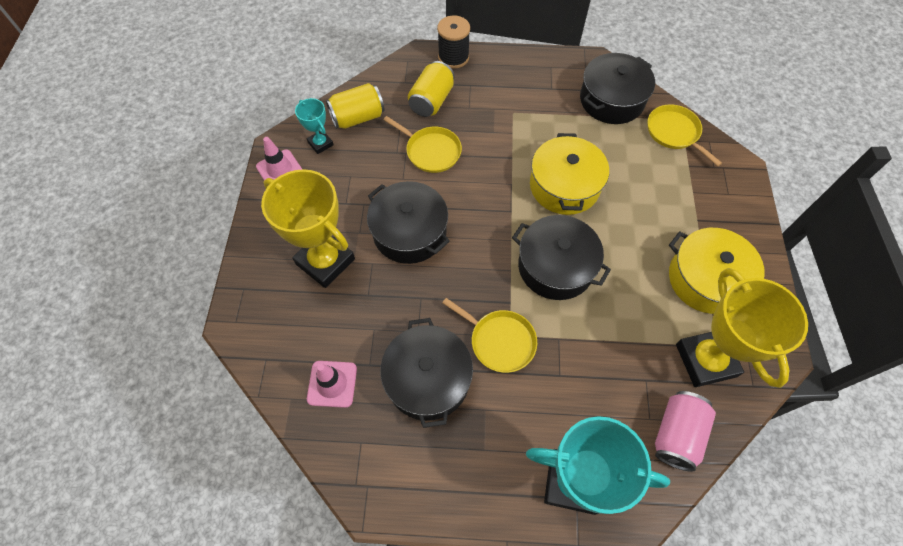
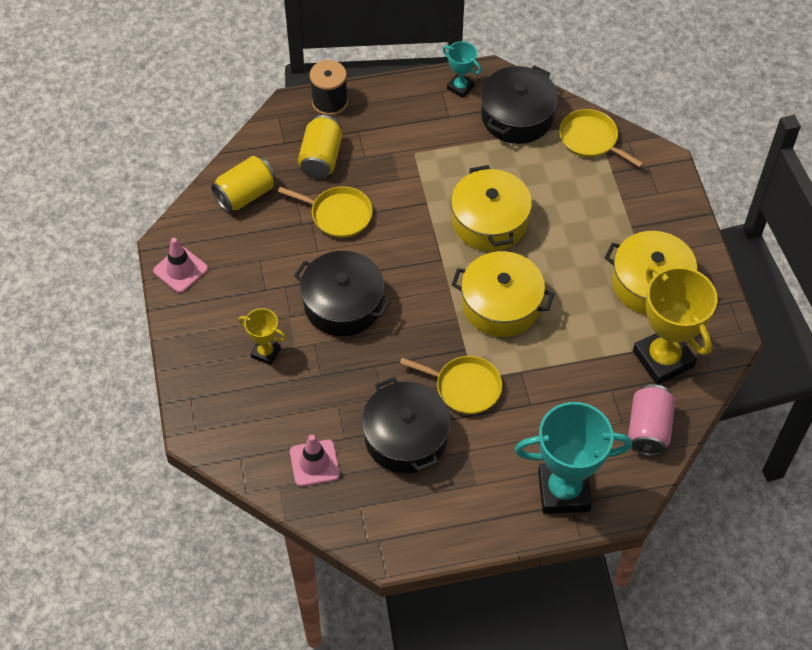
camera: 15 degrees left, 5 degrees down
(320, 144) = (214, 232): turquoise trophy -> turquoise trophy (460, 87)
(325, 261) = (265, 352): yellow trophy -> yellow trophy, size x0.49
(555, 266) = (501, 304): black pot -> yellow pot

